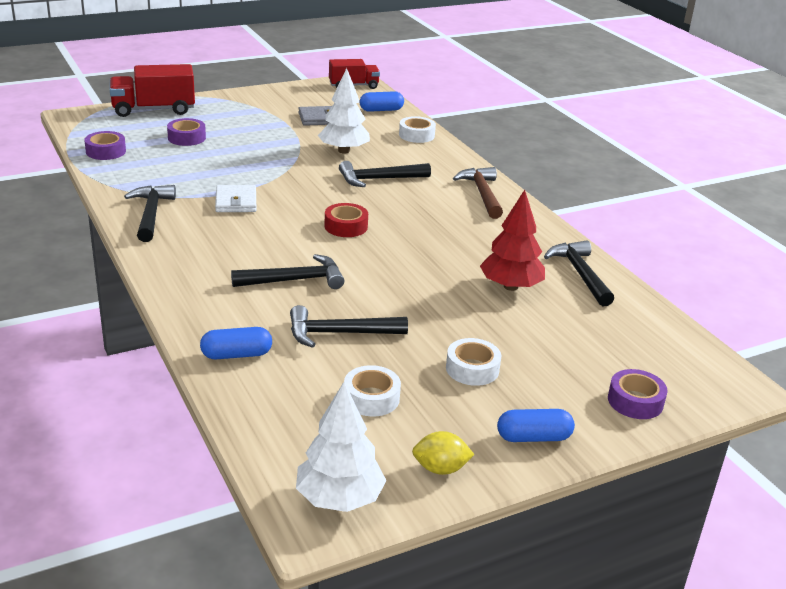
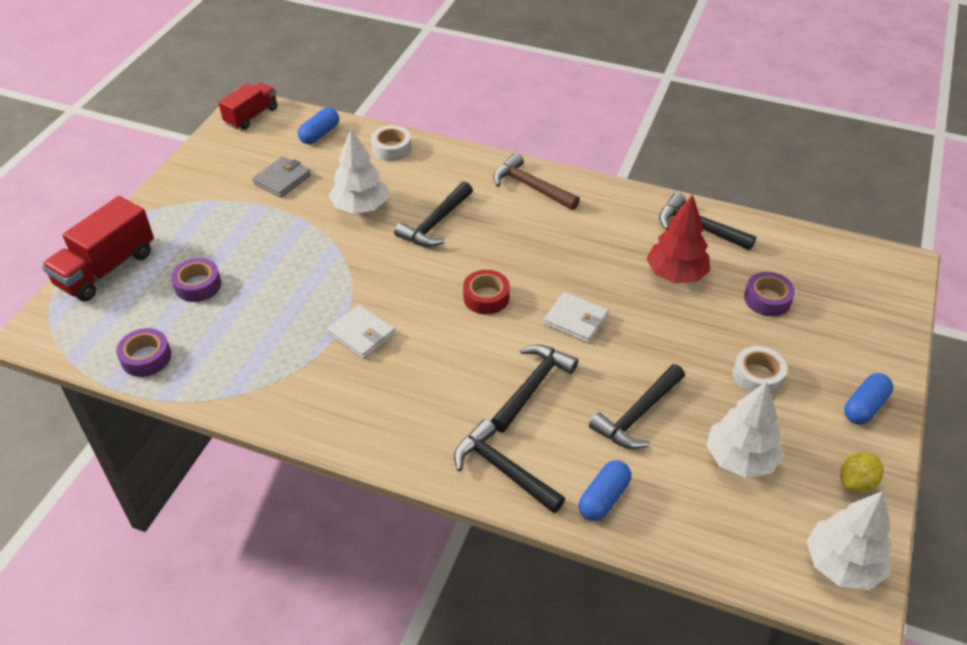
camera: 40 degrees left, 15 degrees up
(151, 214) = (312, 404): black hammer -> black hammer (503, 470)
(371, 398) = (740, 458): white tape -> white tree
(387, 268) = (575, 320): none -> white wallet
(635, 401) = (871, 325): purple tape -> purple tape (767, 299)

